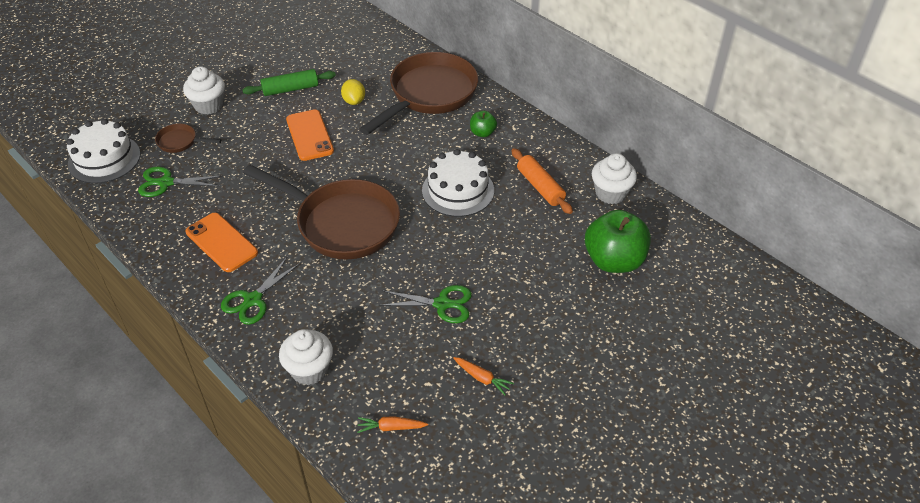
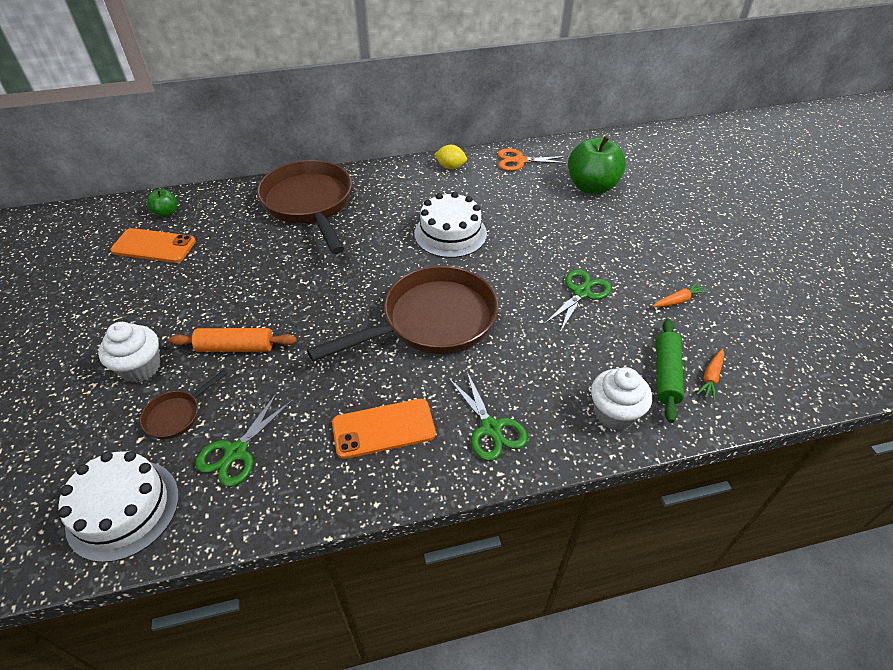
camera: 60 degrees left, 0 degrees up
(290, 89) = (194, 291): green rolling pin -> green rolling pin (666, 374)
(309, 135) = (282, 301): orange phone -> orange phone (154, 246)
(354, 101) = (265, 253): yellow lemon -> yellow lemon (450, 167)
(482, 133) = (391, 194): green apple -> green apple (166, 213)
(540, 187) = (484, 190): orange rolling pin -> orange rolling pin (236, 347)
(611, 193) = (520, 161): white cupcake -> orange scissors

